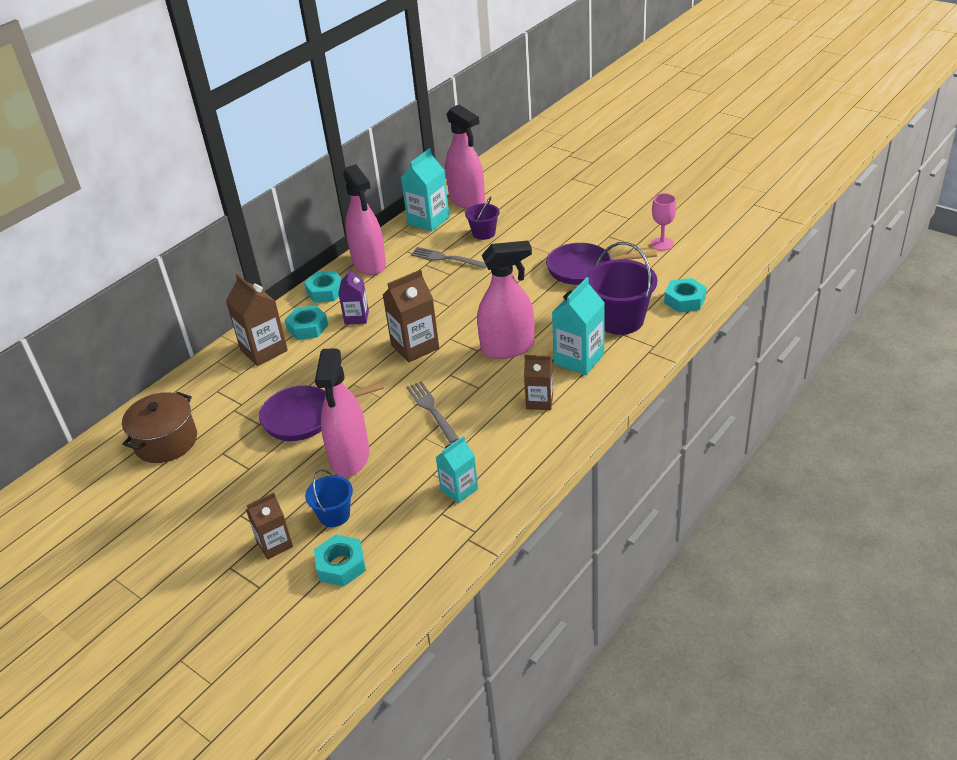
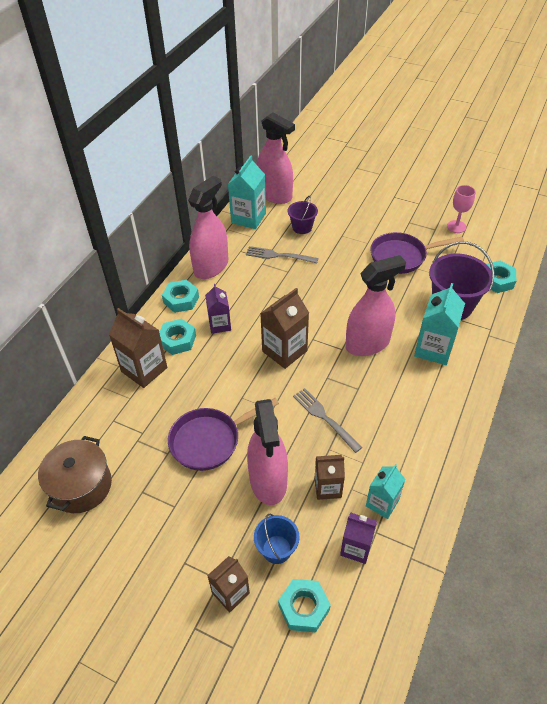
camera: 15 degrees left, 10 degrees up
(369, 264) = (211, 267): pink spray bottle -> pink spray bottle turned 105 degrees counterclockwise
(415, 523) = (356, 548): none -> purple carton
(539, 401) = (417, 397): brown carton -> brown carton (327, 487)

